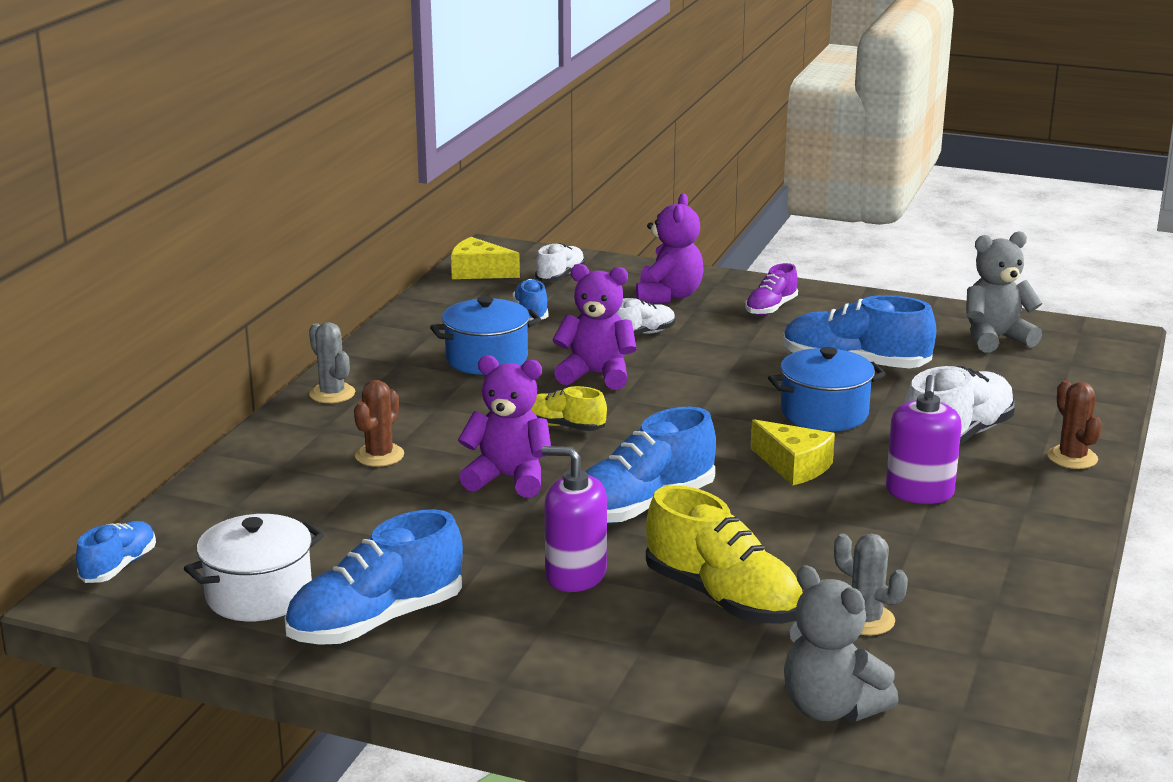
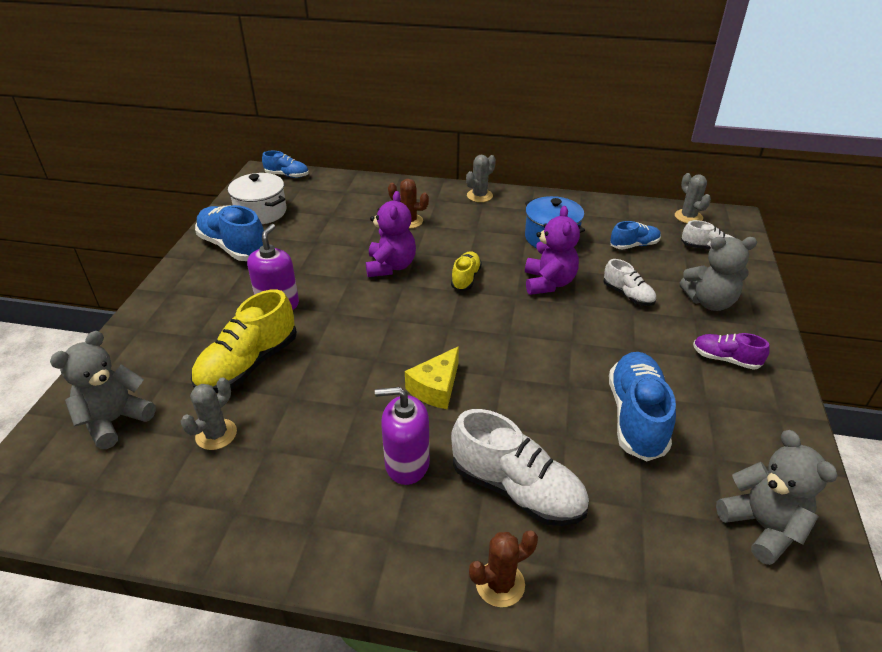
camera: 80 degrees right, 15 degrees up
(479, 272) = (688, 217): yellow cheese -> grey cactus
(642, 506) = (364, 321): blue shoe -> none
(668, 296) = (709, 302): purple teddy bear -> grey teddy bear
(824, 413) = (532, 401): blue pot -> none

